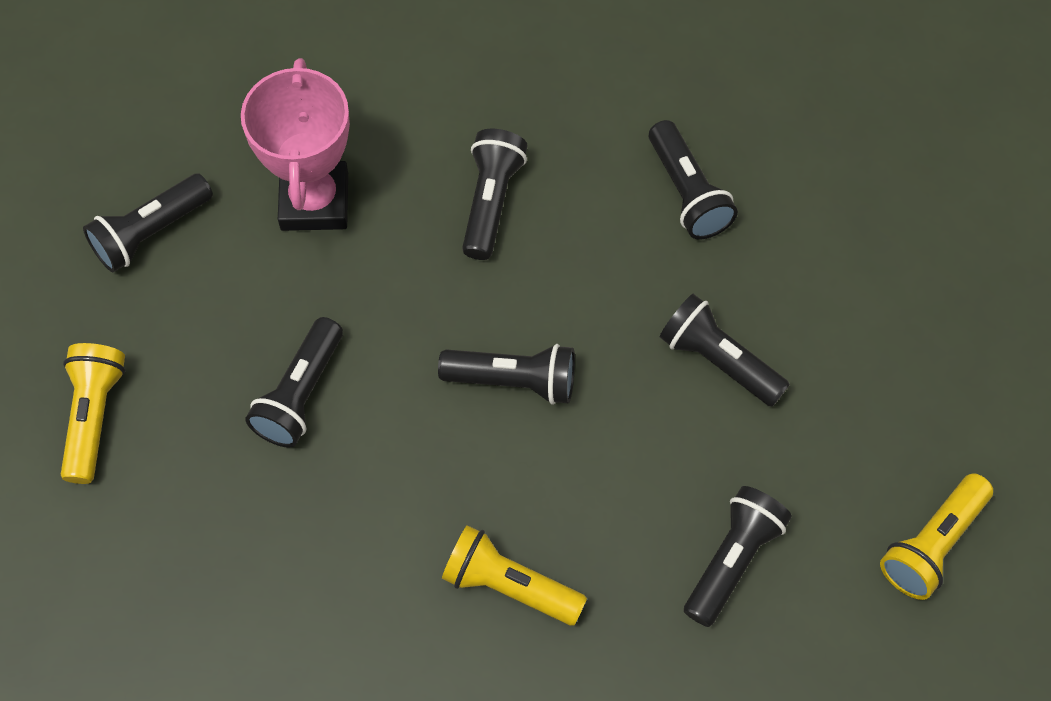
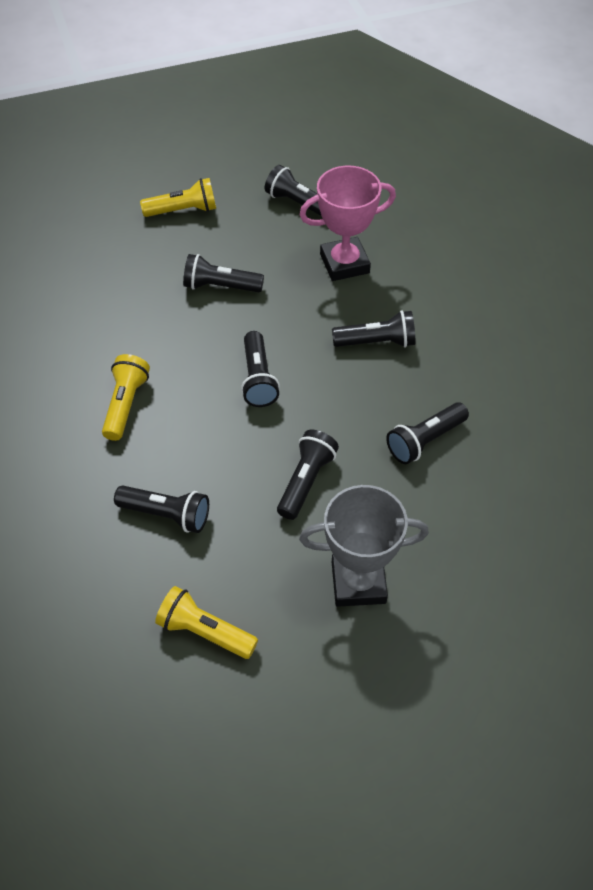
camera: 75 degrees right, 10 degrees down
(894, 337) = (358, 582): none -> grey trophy

